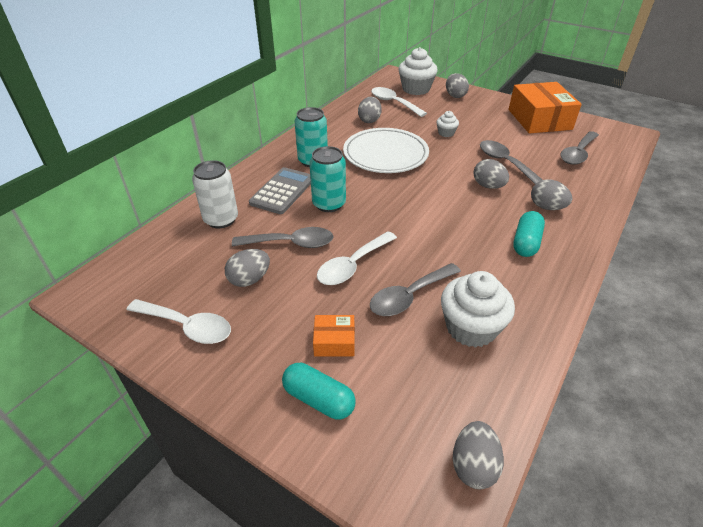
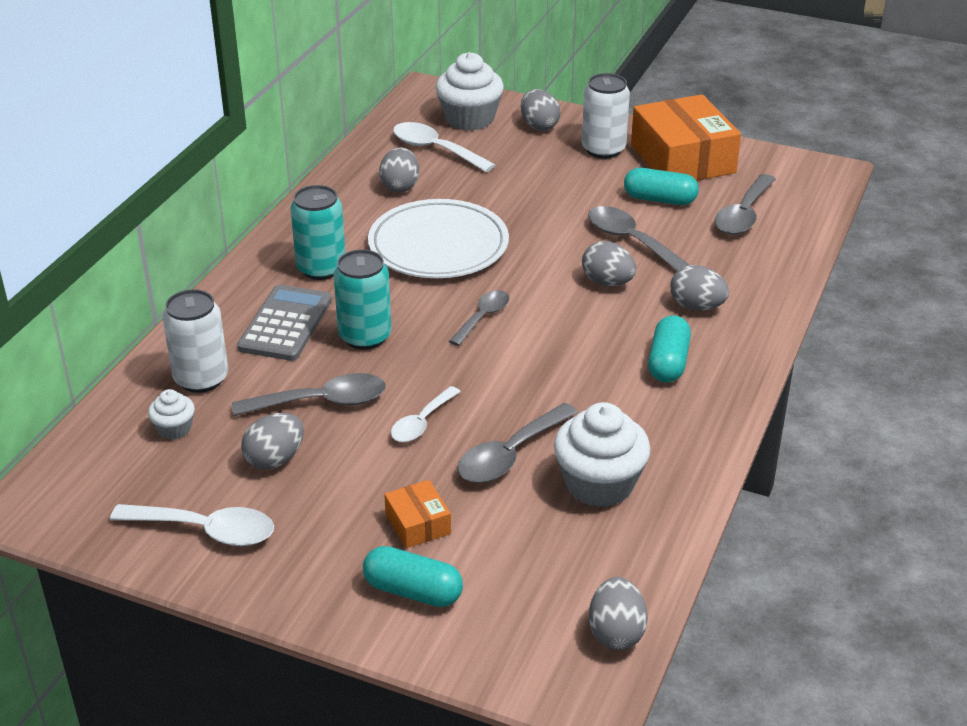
camera: 10 degrees left, 5 degrees down
(334, 342) = (418, 523): orange box -> orange box turned 75 degrees clockwise
(353, 265) = (422, 422): white spoon -> white spoon, size x0.66
(405, 200) = (483, 317): none -> grey spoon
(446, 133) = (532, 198): white cupcake -> white cupcake (174, 429)
(491, 110) = (603, 149): none -> white can
(524, 140) = (660, 199): none -> turquoise capsule

